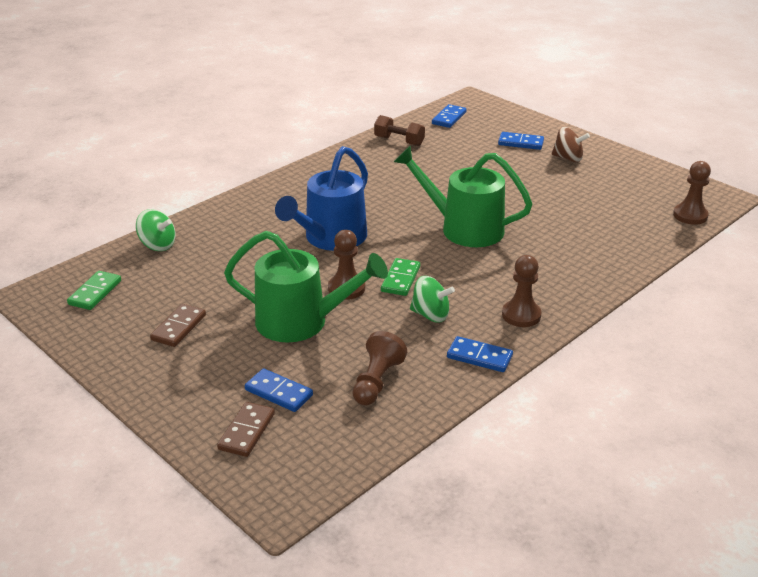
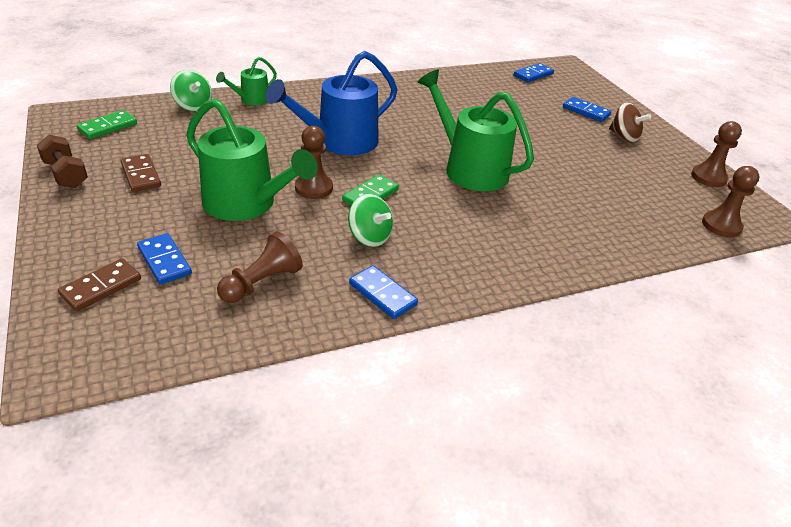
camera: 20 degrees right, 5 degrees up
(179, 327) = (141, 175): brown domino -> brown domino turned 75 degrees counterclockwise
(209, 222) = (251, 100): none -> green watering can
(399, 141) = (471, 81): brown dumbbell -> brown dumbbell (66, 174)
(521, 315) = (460, 267): brown pawn -> brown pawn (708, 177)

